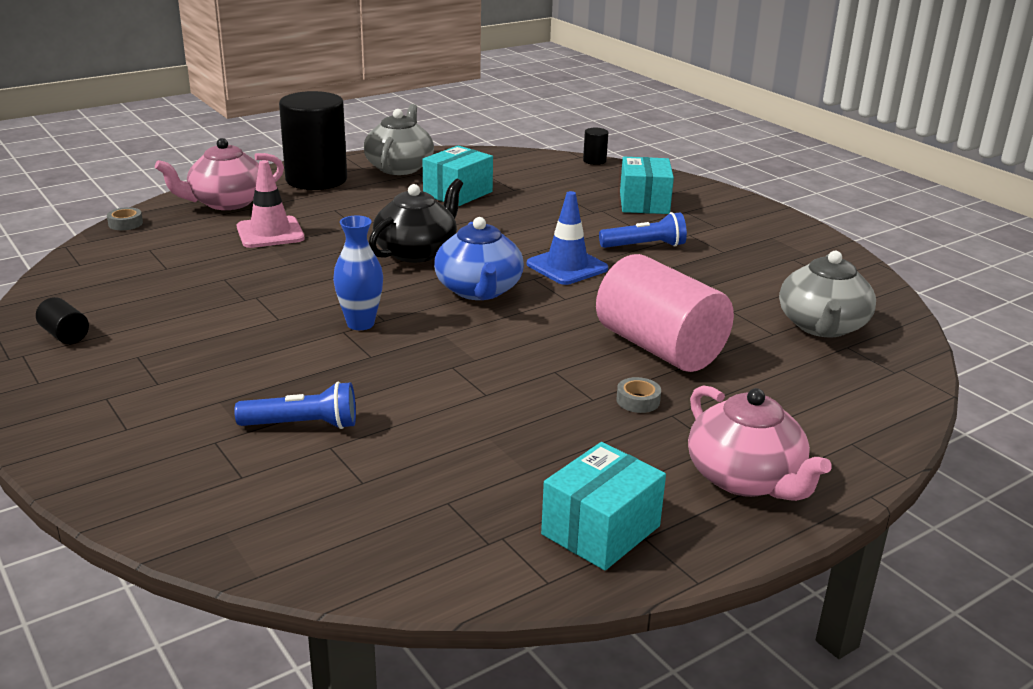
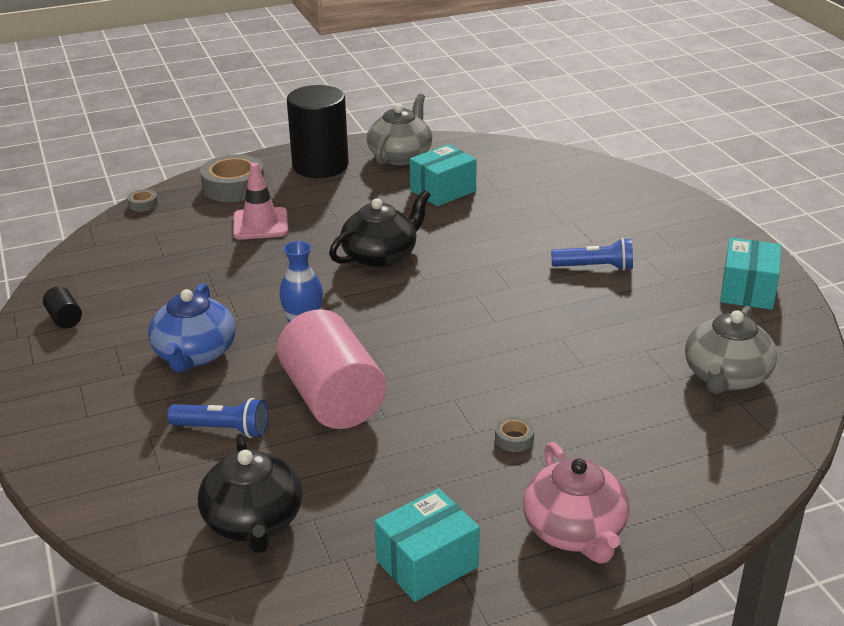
camera: 15 degrees right, 5 degrees up
(226, 202) = (233, 187): pink teapot -> grey tape
(378, 513) = (253, 521): none -> black teapot
(479, 290) = (420, 304): blue teapot -> blue teapot (194, 354)
(567, 266) = (511, 285): blue traffic cone -> none
(594, 161) = (590, 159): black cylinder -> none
(644, 203) = (617, 215): turquoise box -> turquoise box (748, 290)
(660, 348) = (558, 384): pink cylinder -> pink cylinder (332, 398)

